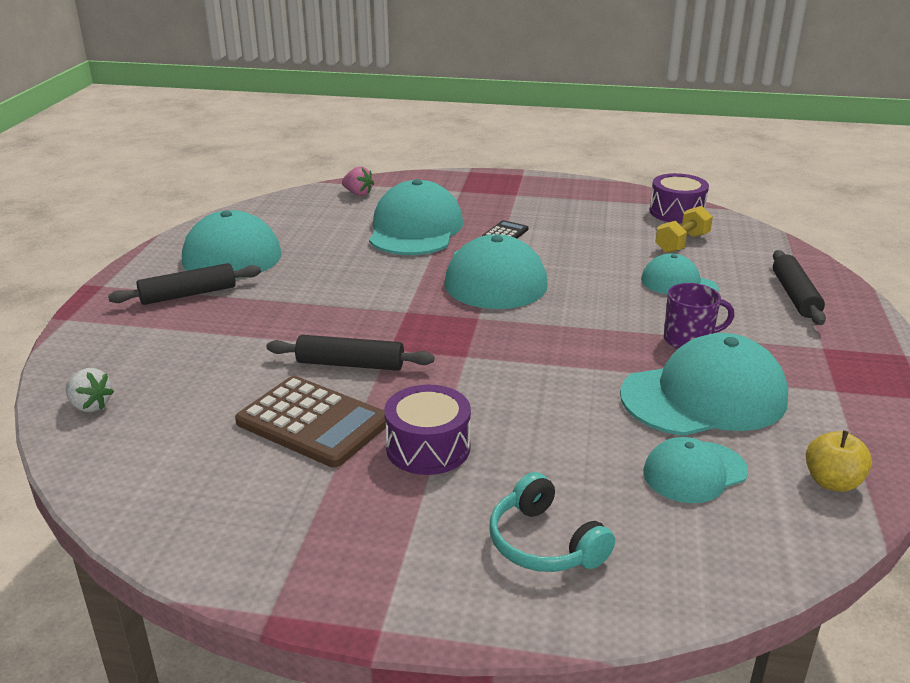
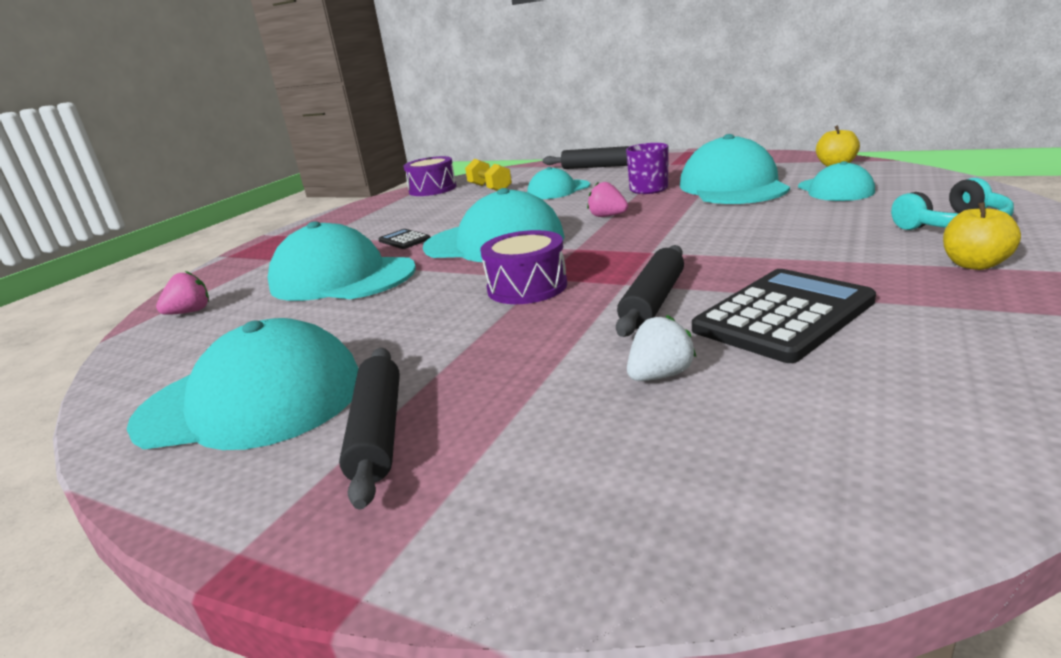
camera: 70 degrees left, 5 degrees down
(90, 406) = (747, 510): white strawberry -> white strawberry (660, 375)
(313, 422) = (783, 315): brown calculator -> black calculator
(415, 535) = (974, 264): none -> yellow apple
(428, 448) = (824, 263): purple drum -> purple drum (527, 287)
(577, 324) = (607, 216): none -> pink strawberry

